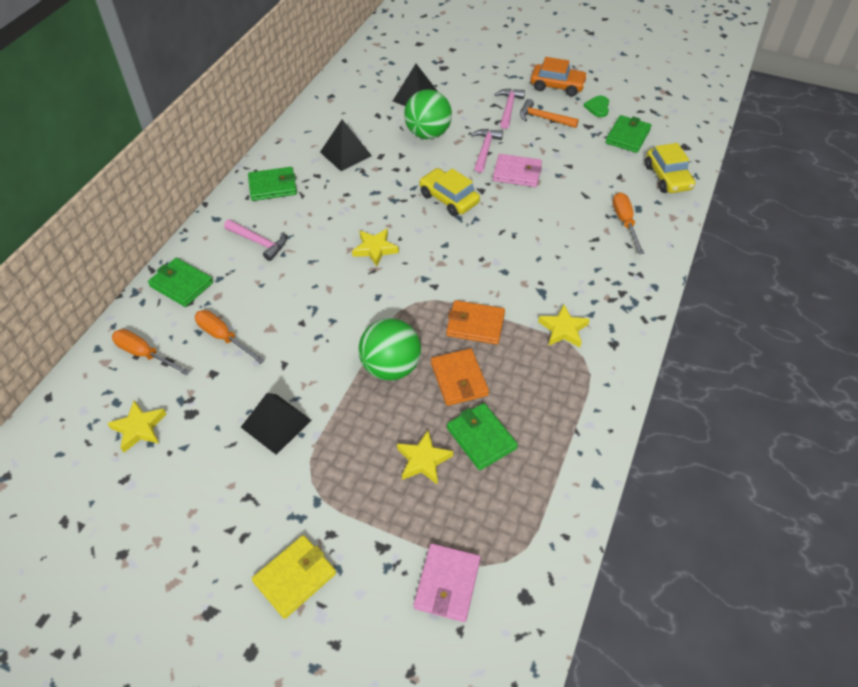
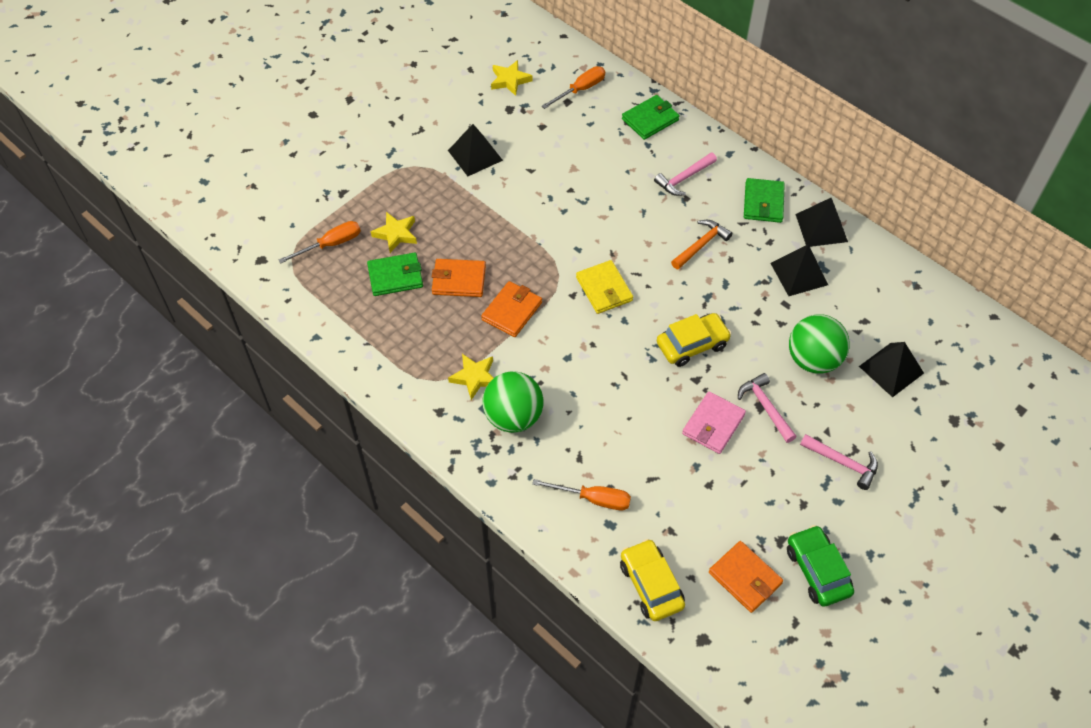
camera: 110 degrees right, 5 degrees up
(223, 337) = (577, 137): orange screwdriver -> orange screwdriver (331, 244)
(290, 149) = (821, 228): none -> black pyramid
(295, 577) = (348, 143): yellow wallet -> yellow wallet (604, 289)
(375, 249) = (640, 262): yellow star -> none
(391, 367) = (494, 237): green ball -> green ball (513, 417)
(447, 584) = (295, 220): pink wallet -> none
(485, 150) = (765, 407): pink hammer -> pink hammer turned 150 degrees counterclockwise
(544, 118) = (810, 495): orange hammer -> orange hammer (701, 245)
(557, 86) = (879, 541): orange car -> none
(597, 107) = (817, 570): green heart -> green car
(627, 136) = (745, 578): green wallet -> orange wallet
(667, 177) = (651, 585): yellow car -> yellow car turned 60 degrees clockwise

